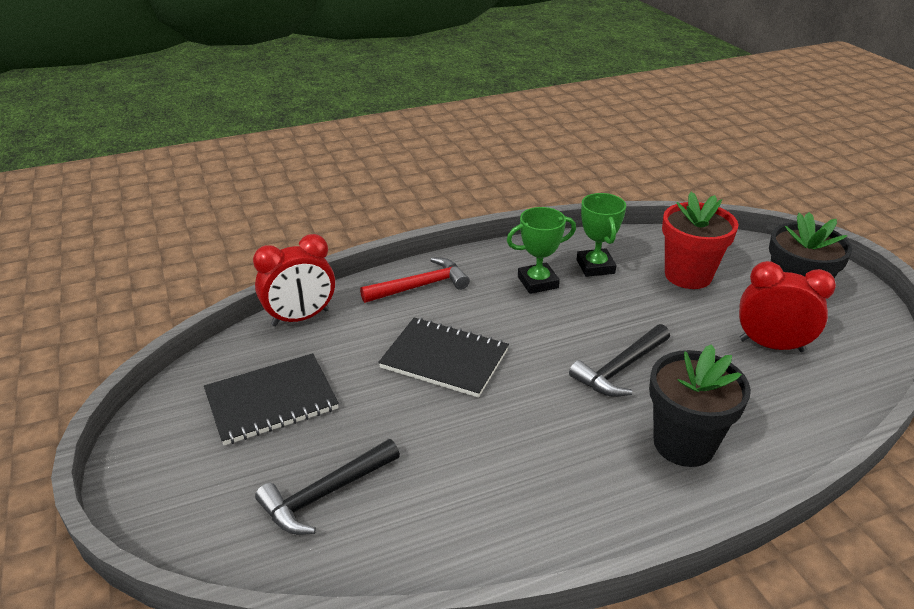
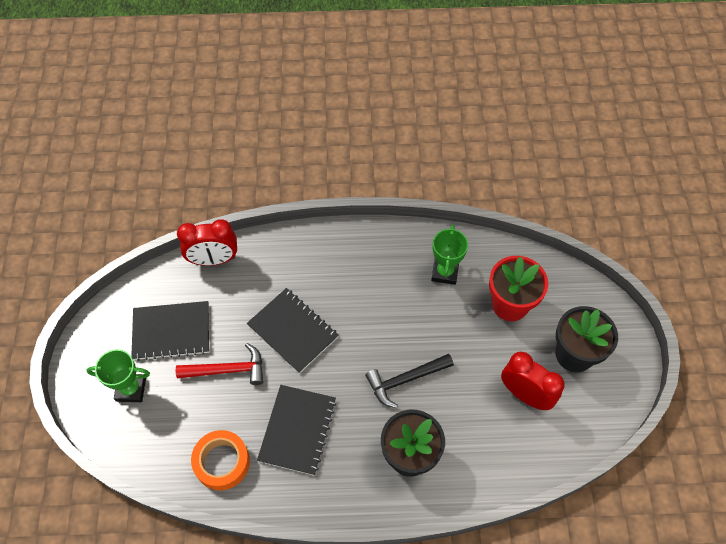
camera: 20 degrees right, 25 degrees up
(325, 494) = (179, 417): black hammer -> none
(420, 286) = (306, 253): red hammer -> red hammer (227, 370)
(421, 530) = (222, 462): none -> orange tape
(512, 459) = (297, 430): none -> black notebook
(538, 282) = (393, 276): green trophy -> green trophy (131, 389)

